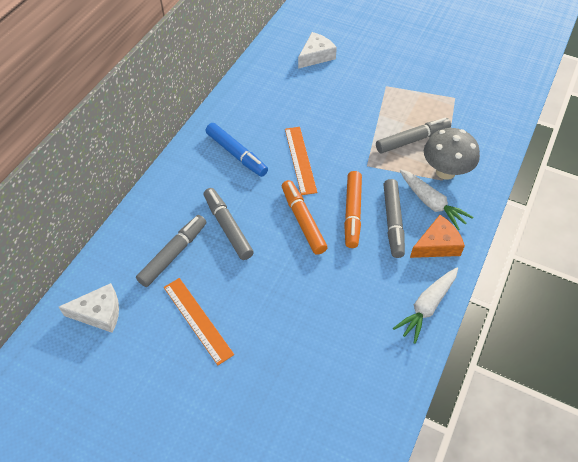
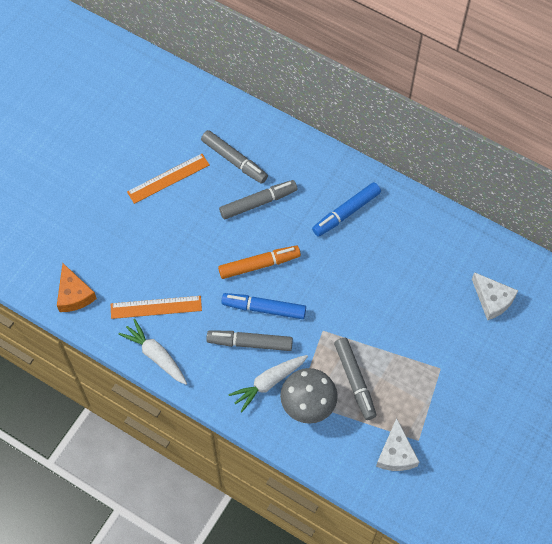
camera: 95 degrees right, 10 degrees up
(99, 313) = (184, 110): white cheese -> white cheese (396, 453)
(300, 160) = (334, 269): orange ruler -> orange ruler (156, 307)
(352, 213) = (264, 308): orange marker -> blue marker
(437, 245) = (219, 377): orange cheese -> orange cheese (74, 294)

